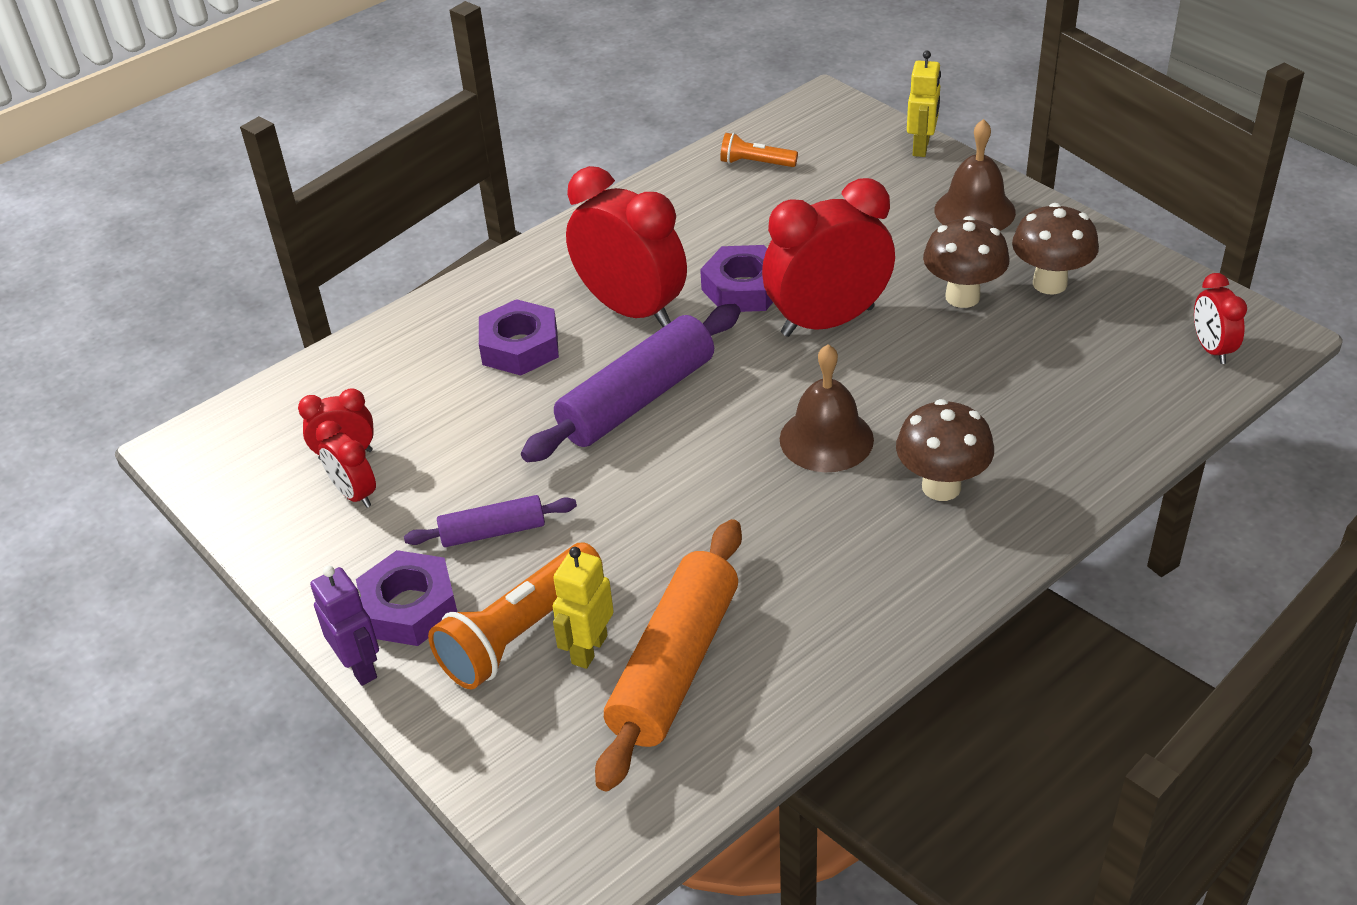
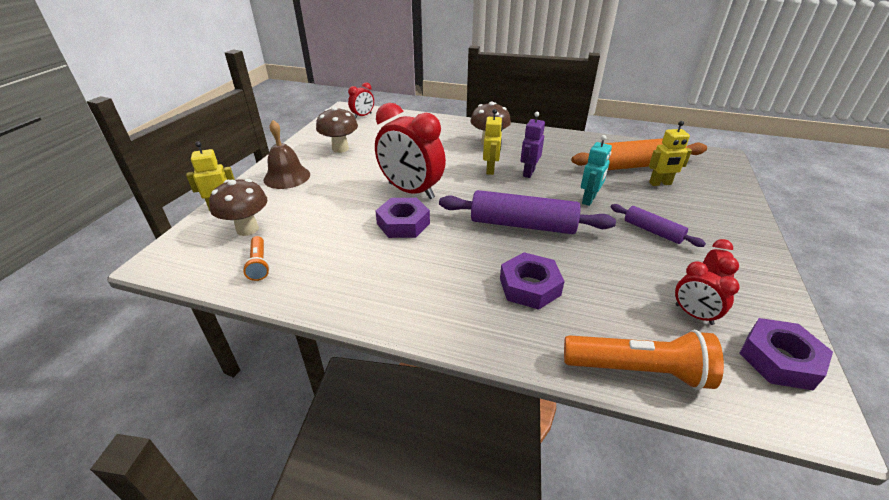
camera: 125 degrees left, 5 degrees down
(360, 667) = (763, 233): purple robot -> purple robot (528, 173)
(409, 607) = (720, 235): purple nut -> purple nut (779, 359)
(519, 633) = (681, 201): orange flashlight -> orange flashlight (639, 371)
(630, 512) = (589, 200): none -> turquoise robot
(631, 309) = (455, 256): red clock -> none
(826, 439) = (490, 170): brown bell -> yellow robot
(962, 297) = (364, 164): brown mushroom -> brown mushroom (247, 229)

